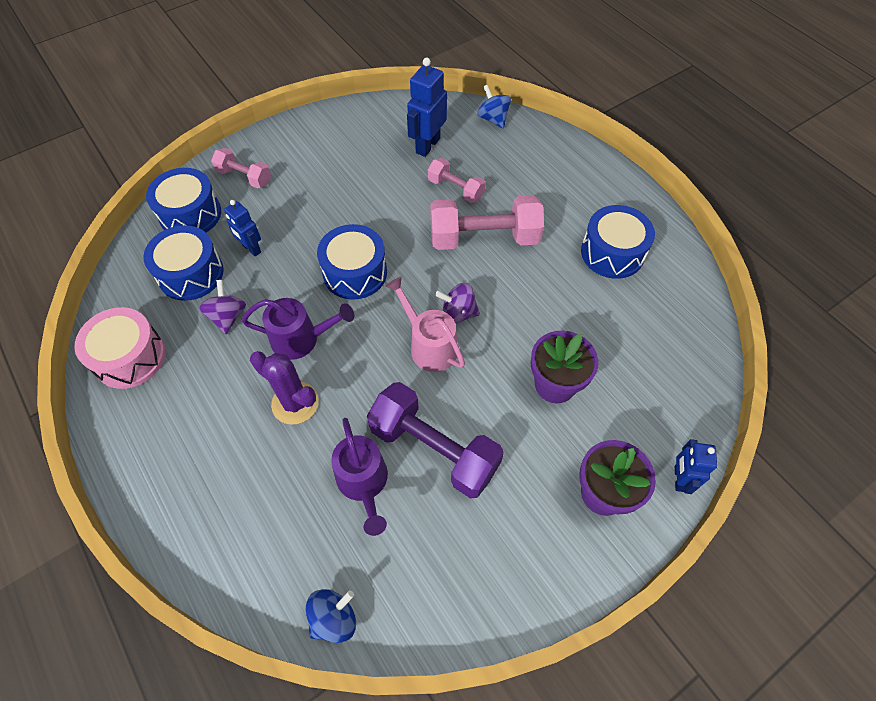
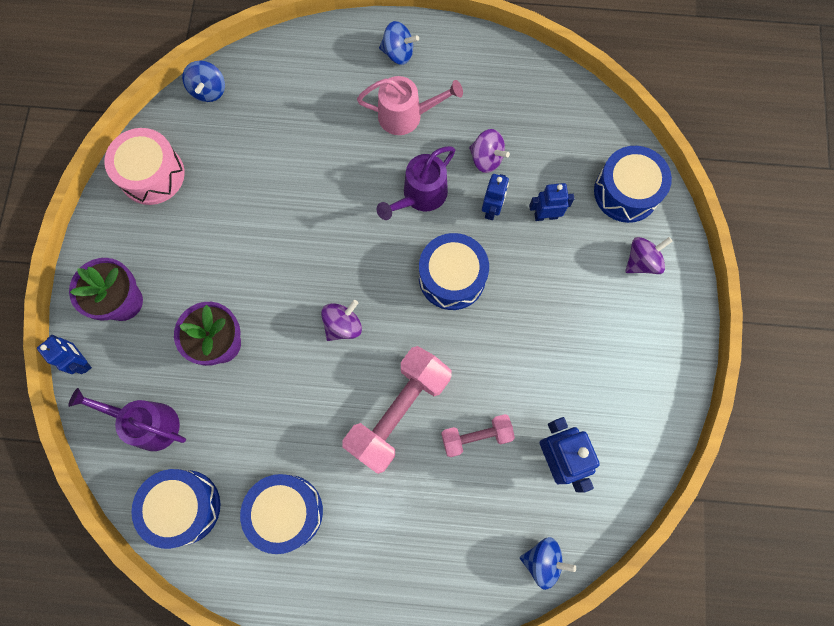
camera: 130 degrees right, 15 degrees up
(130, 357) = (503, 77): pink drum -> pink drum (152, 175)
(157, 463) = (398, 53): none -> blue spinning top
(191, 274) = (554, 157): blue drum -> blue drum (184, 507)
(244, 177) = (642, 261): pink dumbbell -> purple spinning top
(273, 284) = (491, 209): none -> blue robot
(295, 403) = (369, 158): purple cactus -> none
(364, 483) = (271, 161): purple watering can -> purple watering can (147, 423)
(428, 345) = (335, 281): pink watering can -> pink watering can (407, 115)
(434, 449) = (253, 220): purple dumbbell -> none

